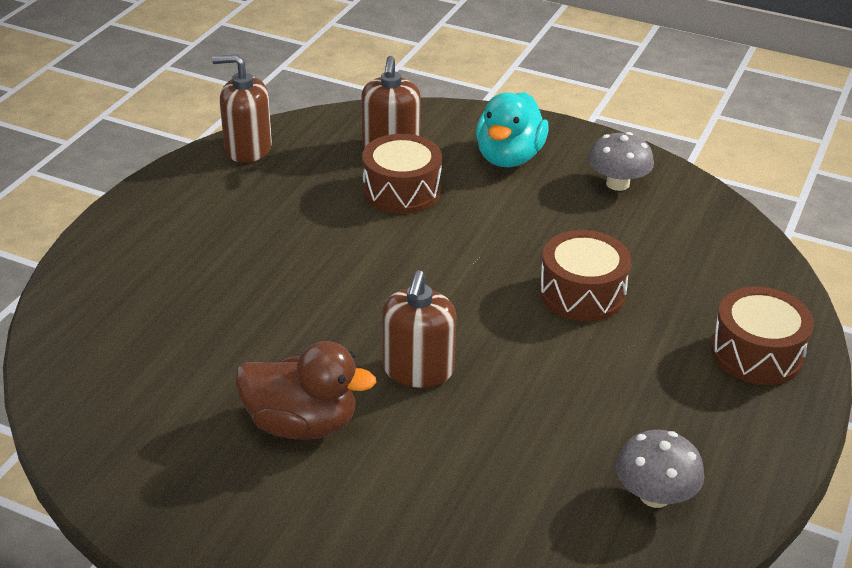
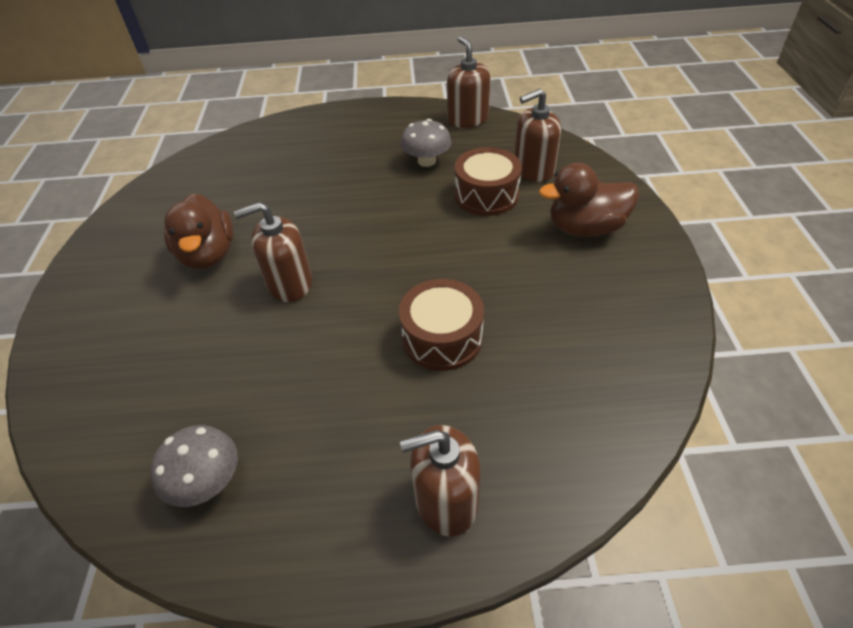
camera: 65 degrees right, 10 degrees up
(509, 157) = (585, 228): turquoise duck -> brown duck
(617, 183) = (618, 303): grey mushroom -> grey mushroom (426, 161)
(757, 353) = (446, 500): brown drum -> brown soap dispenser

